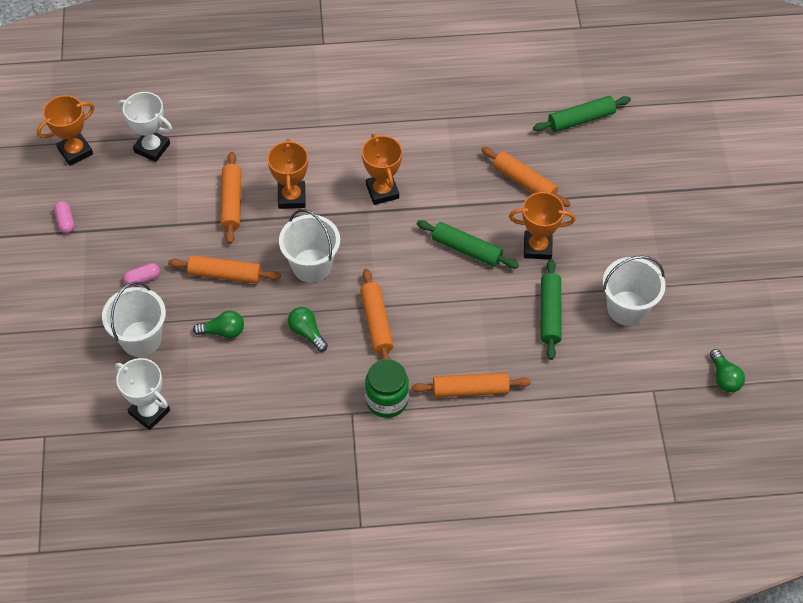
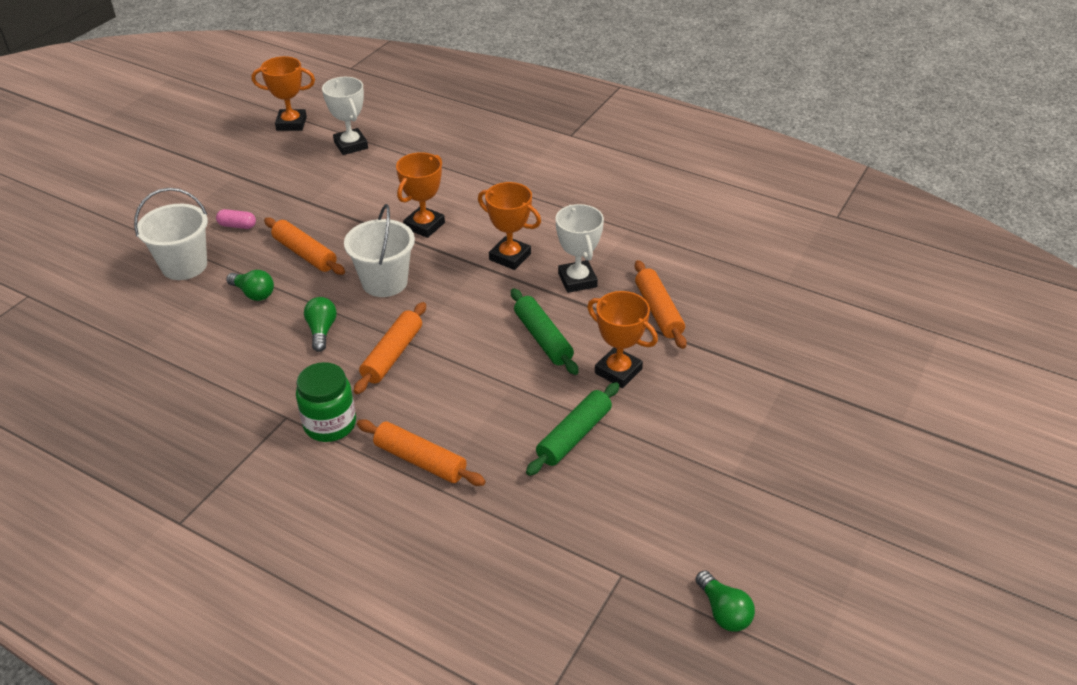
camera: 35 degrees right, 15 degrees down
(65, 221) = (229, 162): pink capsule -> none
(149, 412) = (124, 321): white trophy -> white trophy (577, 280)
(231, 202) = (370, 207): orange rolling pin -> none
(382, 191) = (510, 257): orange trophy -> orange trophy turned 75 degrees counterclockwise
(581, 119) = (769, 287): green rolling pin -> none
(627, 308) = (666, 475): white bucket -> none
(724, 378) = (723, 611): green light bulb -> green light bulb turned 45 degrees counterclockwise

